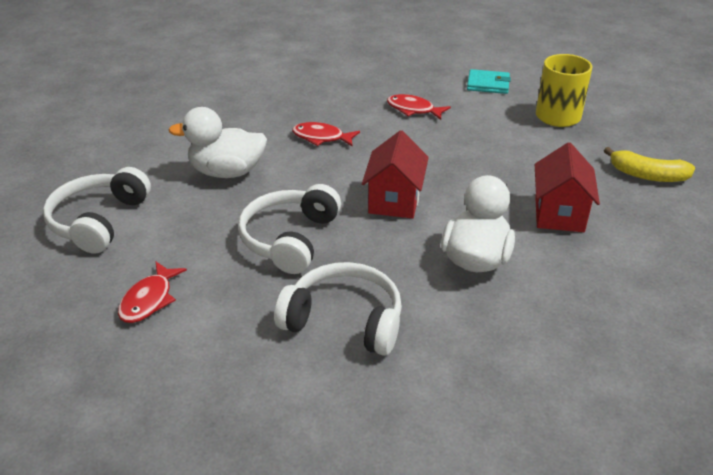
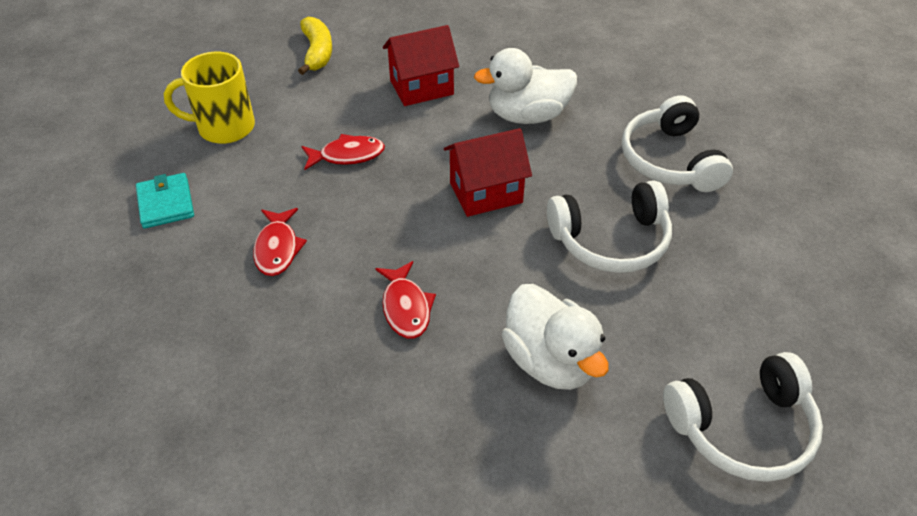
camera: 120 degrees left, 10 degrees up
(149, 300) = (783, 295): red fish -> red fish (347, 155)

